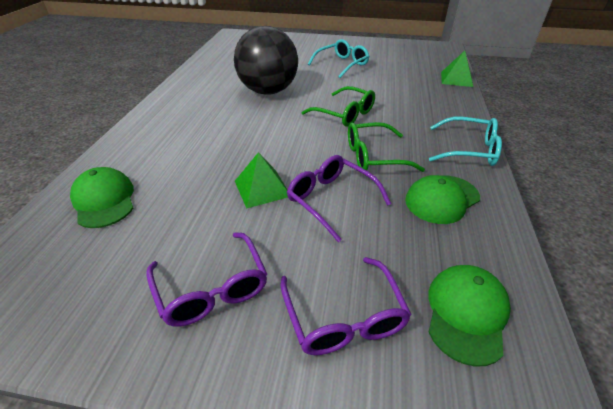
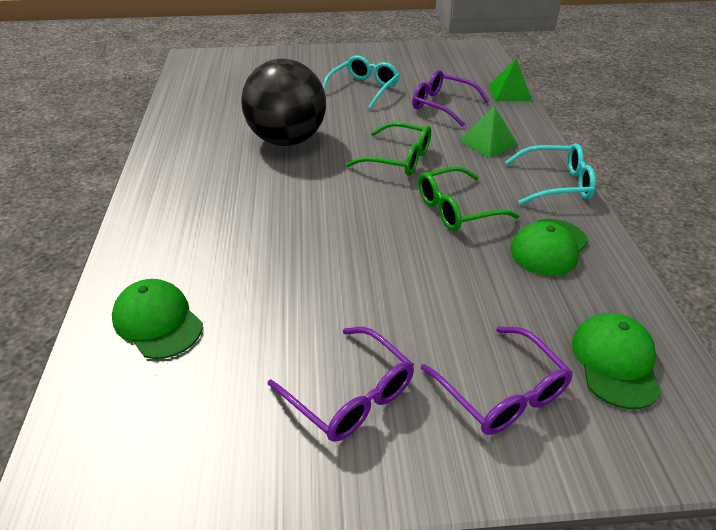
camera: 15 degrees left, 0 degrees up
(262, 188) = (346, 270): green pyramid -> green pyramid (488, 142)
(331, 200) = (432, 270): purple glasses -> purple glasses (442, 105)

